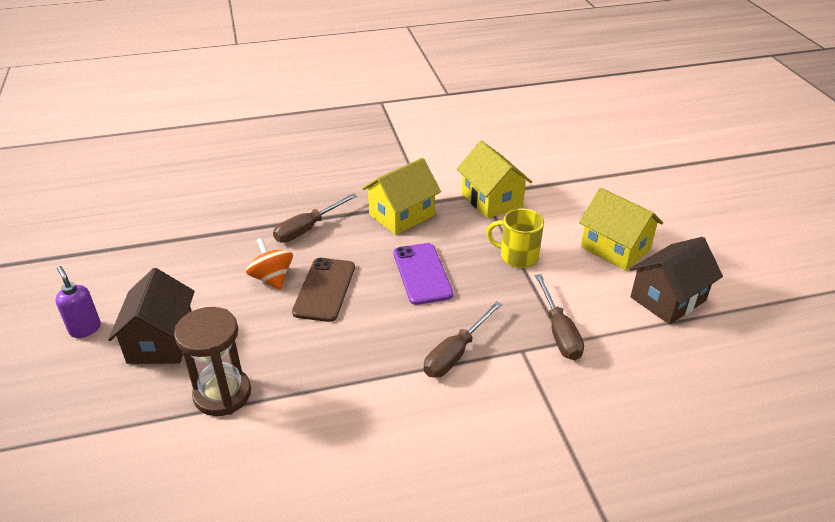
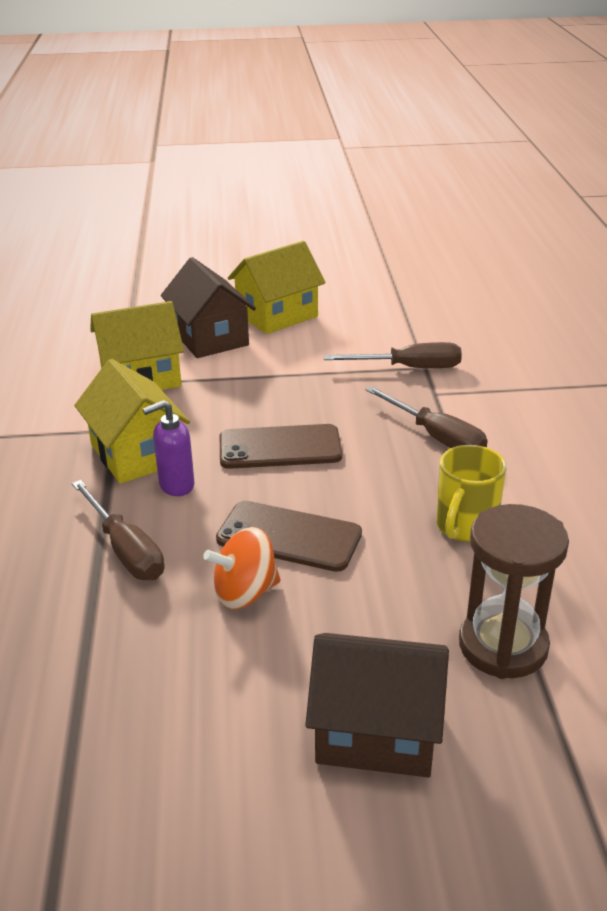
camera: 80 degrees left, 5 degrees down
(85, 329) = (323, 862): purple soap dispenser -> purple soap dispenser (176, 485)
(422, 274) = (280, 448): purple phone -> brown phone
(517, 257) = (270, 375): yellow mug -> yellow mug (465, 526)
(668, 299) = (369, 303): brown house -> brown house (210, 338)

